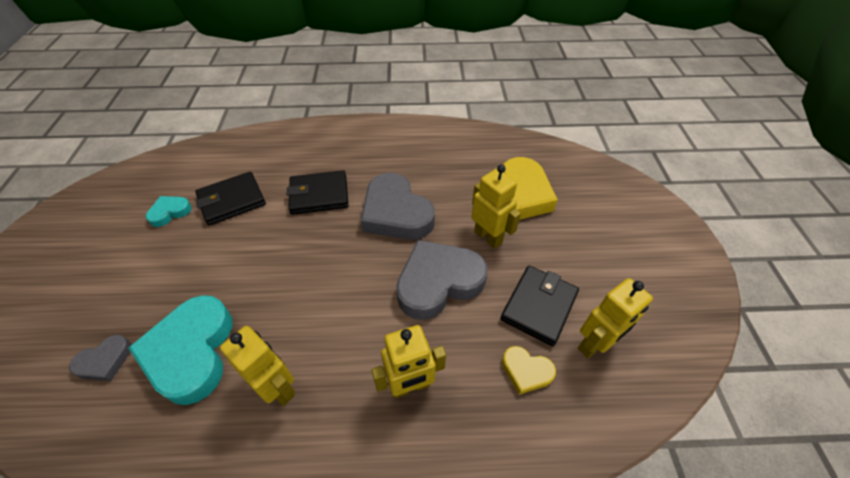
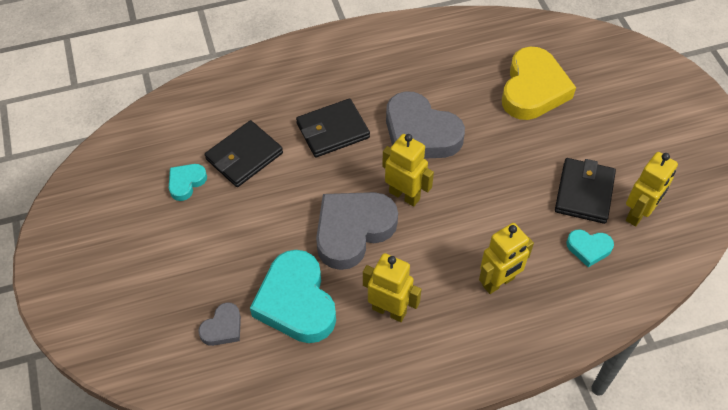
camera: 15 degrees left, 5 degrees up
(438, 282) = (488, 192): grey heart -> grey heart (353, 231)
(488, 237) = (519, 138): yellow robot -> yellow robot (404, 195)
(526, 371) = (588, 248): yellow heart -> turquoise heart

